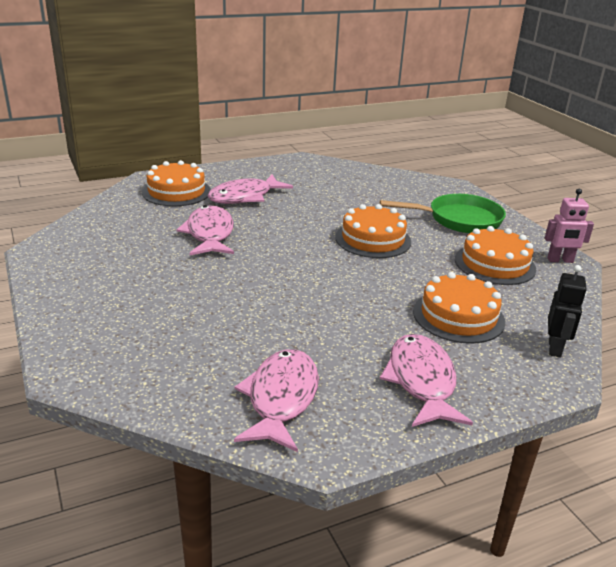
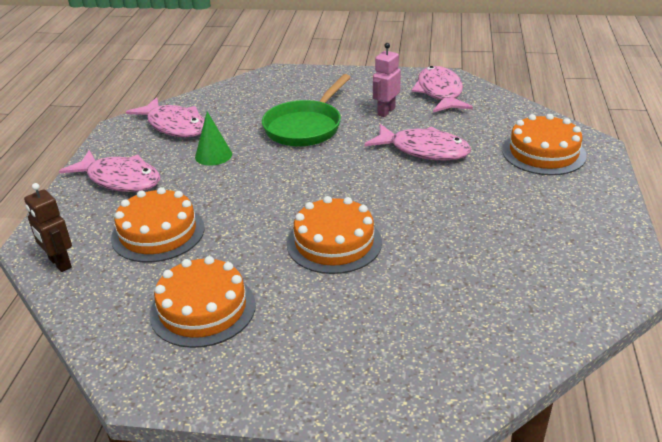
camera: 125 degrees right, 5 degrees up
(245, 197) = (506, 191): pink fish -> pink fish (440, 92)
(317, 338) = (213, 155): none -> green cone
(459, 220) = (325, 343): green pan -> green pan (305, 127)
(555, 348) = (59, 263): black robot -> brown robot
(560, 260) = (151, 376): pink robot -> pink robot (386, 111)

